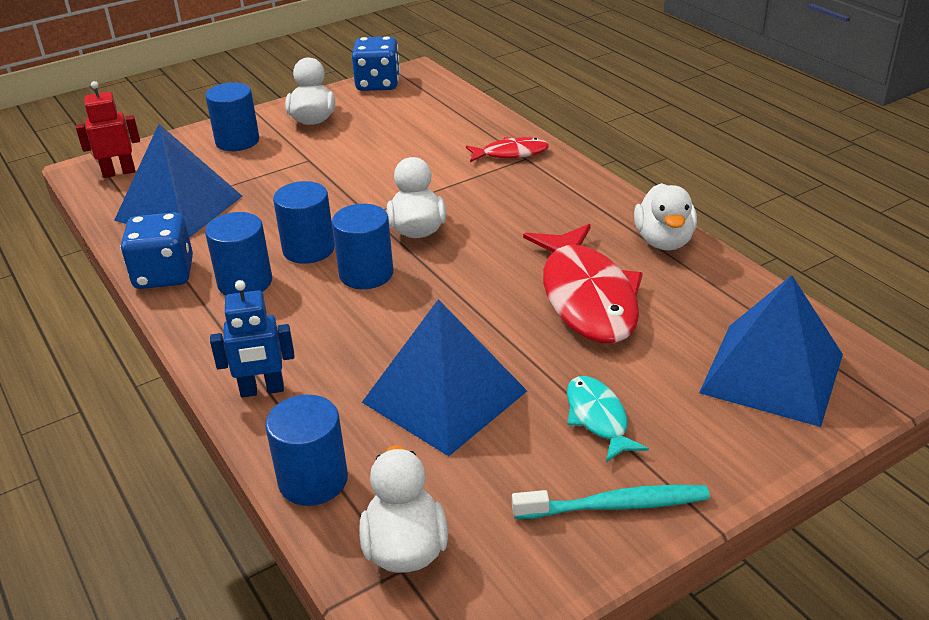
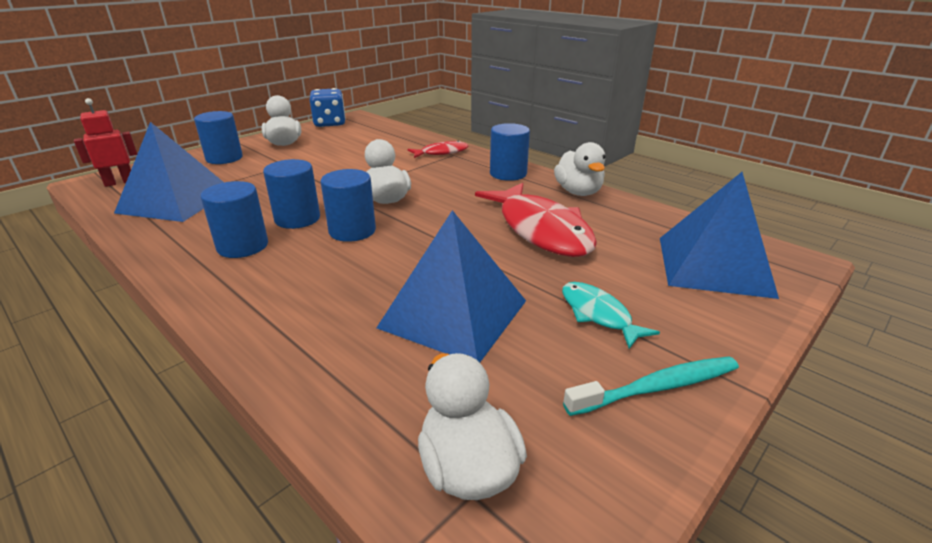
camera: 15 degrees left, 5 degrees down
(164, 275) = (163, 247): blue dice -> none
(262, 390) = (272, 329): blue robot -> none
(313, 480) = (344, 409): blue cylinder -> blue cylinder (508, 174)

